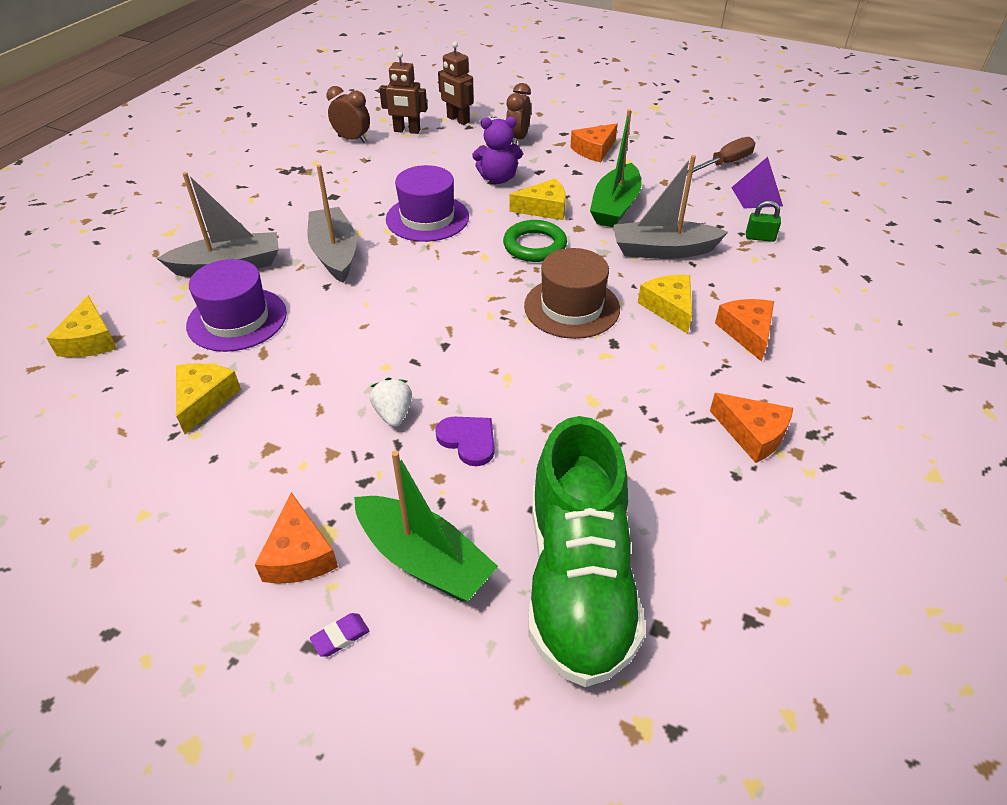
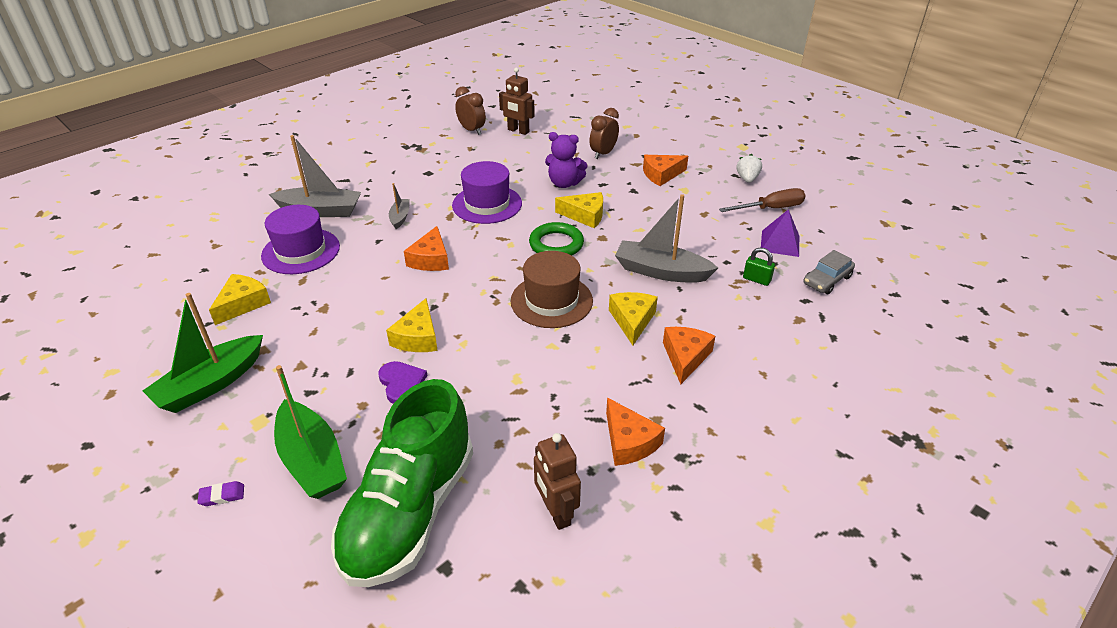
camera: 20 degrees right, 5 degrees down
(90, 340) = (198, 243): yellow cheese -> yellow cheese (417, 337)
(299, 554) = (233, 430): orange cheese -> orange cheese (430, 259)
(335, 253) = (400, 217): grey boat -> grey boat, size x0.51
(393, 414) = (361, 349): white strawberry -> white strawberry (747, 179)
(458, 120) = (565, 129): brown robot -> brown robot (556, 512)
(615, 206) = (646, 226): green boat -> green boat (211, 384)
(824, 223) = (827, 280): none -> grey car

